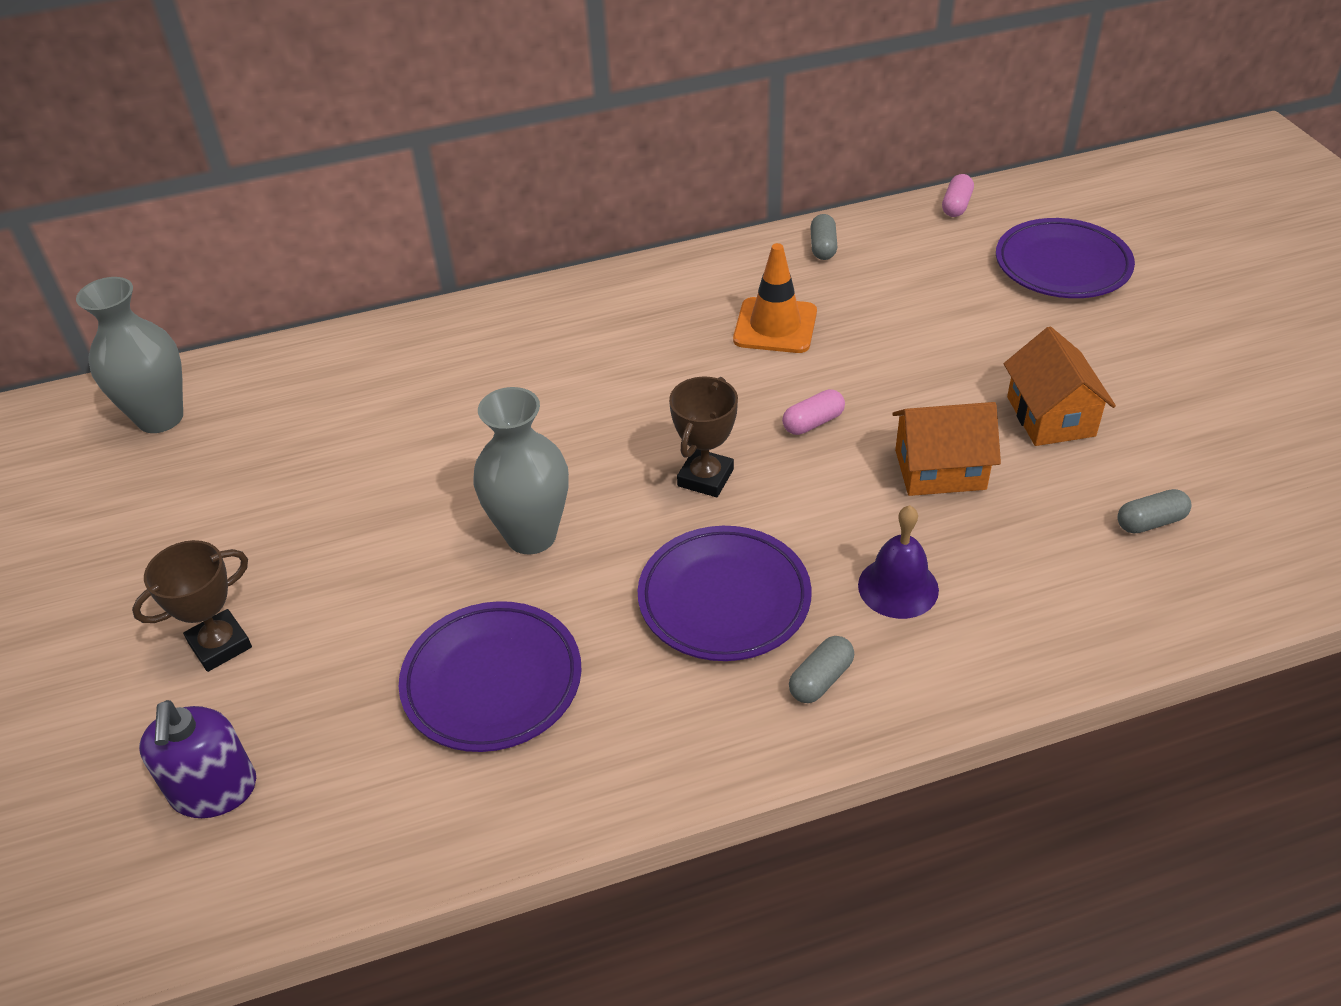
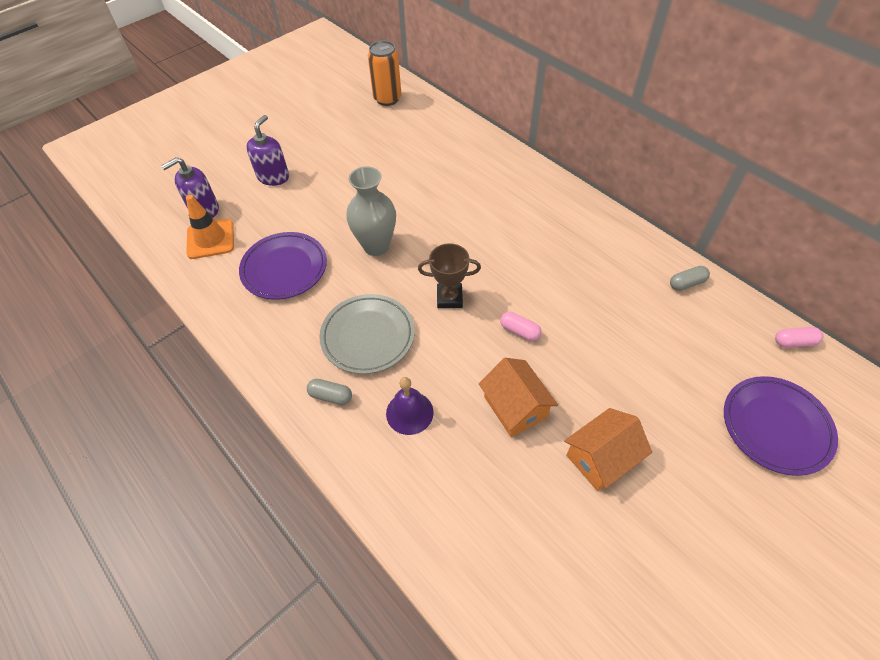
camera: 65 degrees right, 10 degrees up
(160, 418) = (387, 99): grey vase -> orange can
(220, 645) = (273, 177): brown trophy -> purple soap dispenser
(724, 599) = (368, 336): purple plate -> grey plate
(775, 326) = (593, 285): orange traffic cone -> orange traffic cone (210, 239)
(1150, 522) = (531, 544): grey capsule -> none

